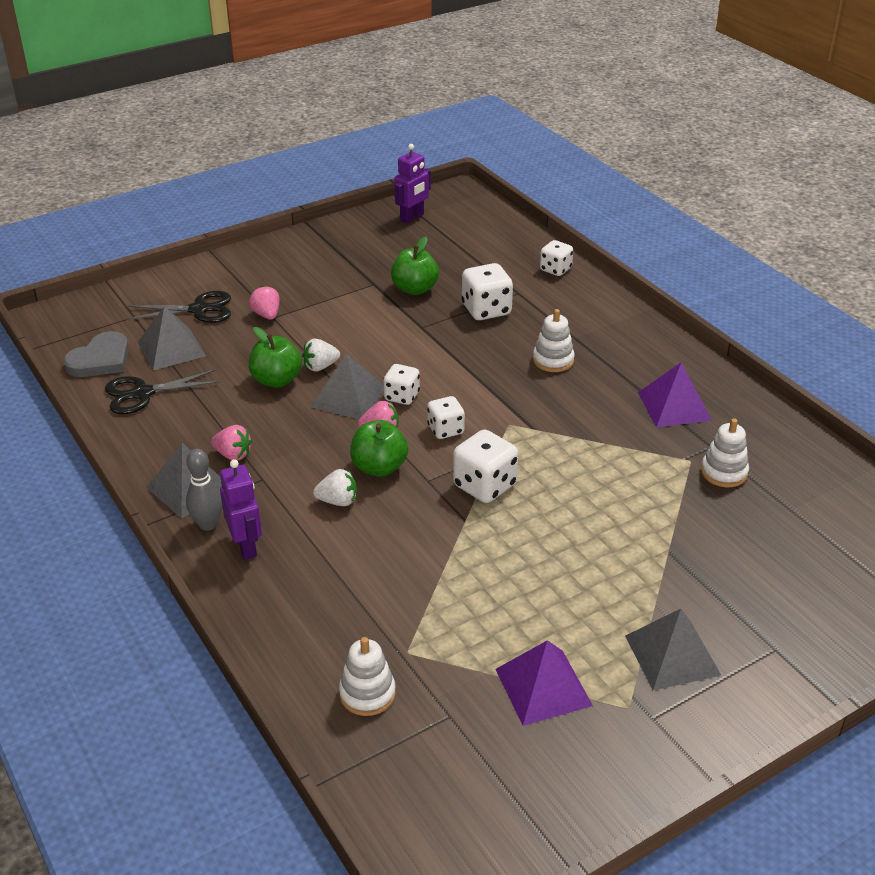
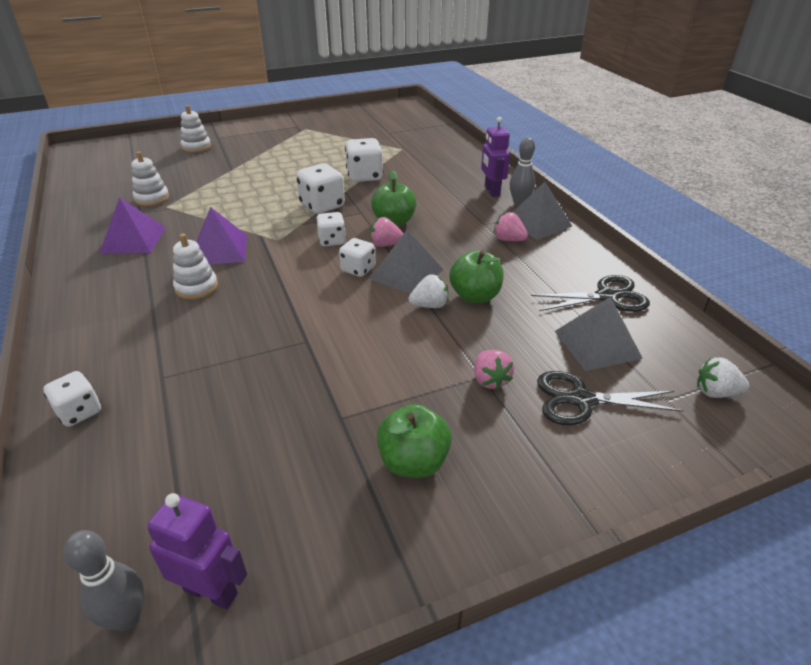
camera: 170 degrees left, 0 degrees up
(100, 359) = (674, 339): grey heart -> none
(338, 501) = (428, 207): white strawberry -> white strawberry (715, 392)
(367, 693) = (425, 140): white stacking toy -> white stacking toy (196, 147)
(412, 217) = (211, 591): purple robot -> purple robot turned 60 degrees clockwise
(415, 289) = (289, 400): green apple -> green apple (413, 462)
(446, 208) = (127, 617): none -> grey bowling pin
(486, 310) = (219, 355): white dice -> white dice (364, 176)
(543, 687) = (340, 135): purple pyramid -> purple pyramid (220, 250)
(672, 655) = (270, 139): grey pyramid -> none

